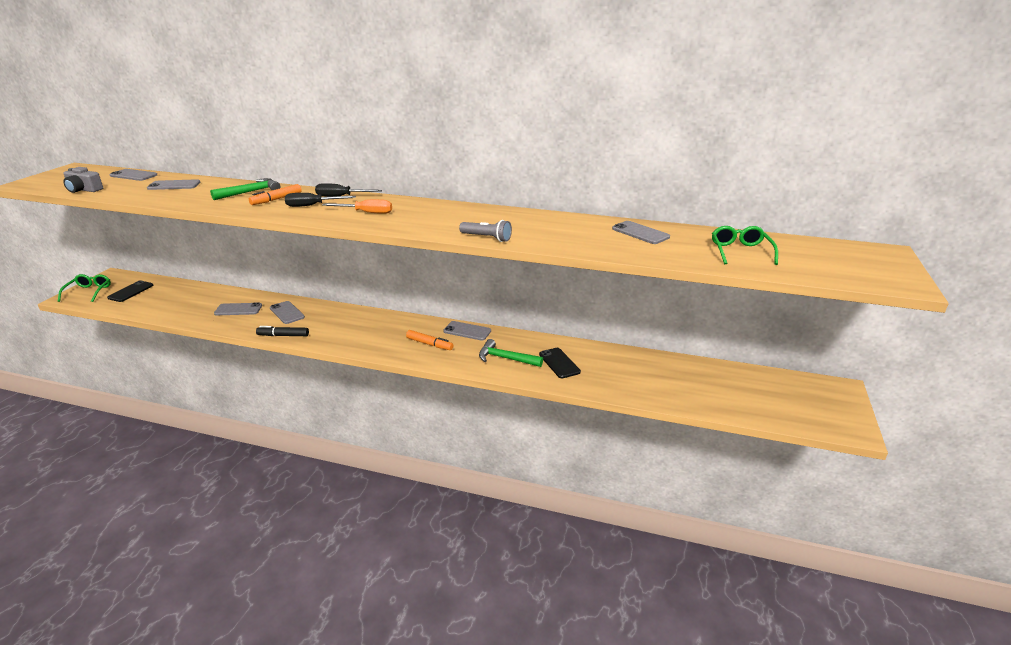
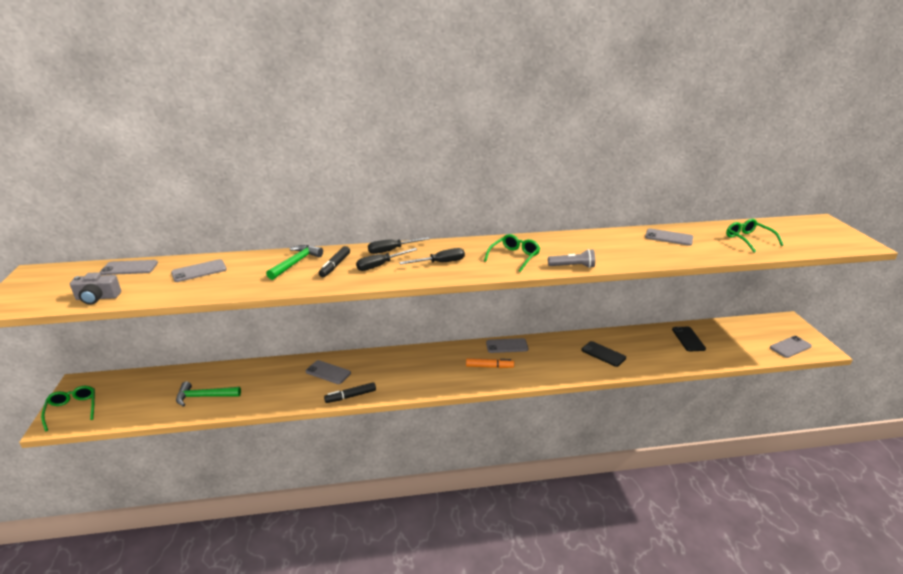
camera: 25 degrees left, 0 degrees up
(131, 291) = (126, 395): black phone -> black phone (688, 339)
(238, 309) = (274, 382): grey phone -> grey phone (790, 347)
(276, 199) = (335, 266): orange marker -> black marker
(366, 213) = (440, 263): orange screwdriver -> black screwdriver
(442, 220) = (514, 257): none -> green glasses
(506, 358) = (561, 362): green hammer -> green hammer (204, 396)

